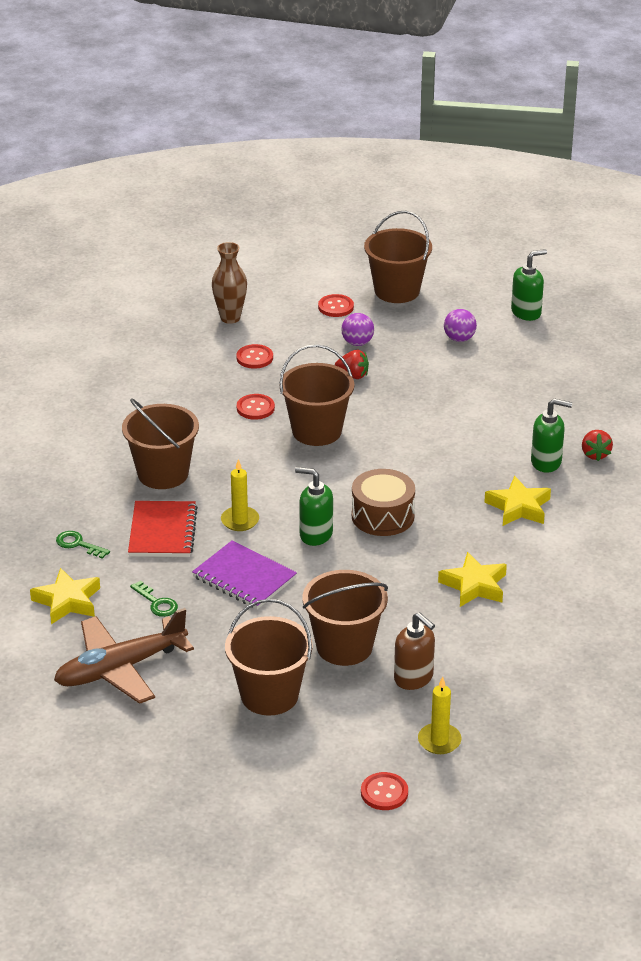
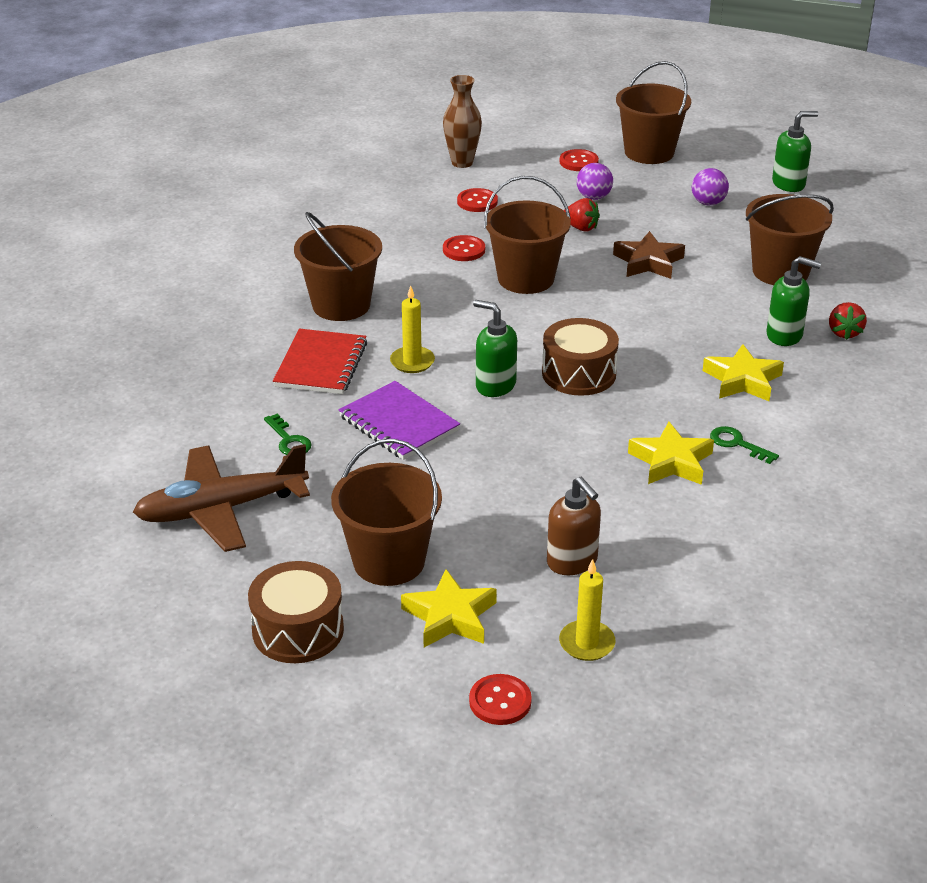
camera: 10 degrees right, 0 degrees up
(67, 601) = (188, 427): yellow star -> yellow star (450, 616)
(78, 544) = (222, 368): green key -> green key (737, 444)
(214, 758) = (298, 630): none -> brown drum
(344, 646) = (496, 514): brown bucket -> brown bucket (780, 271)
(419, 404) = (648, 262): none -> brown star

